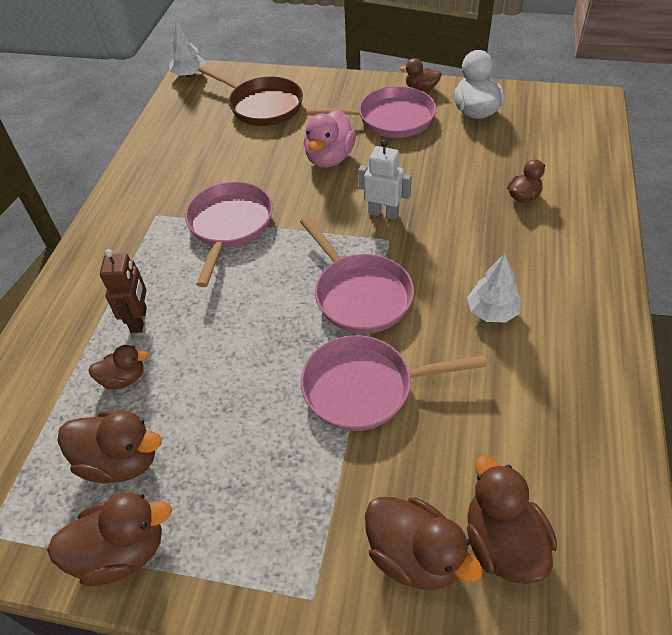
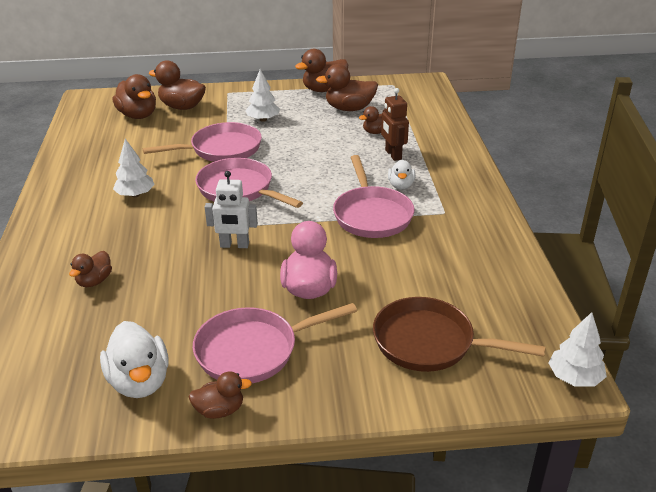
camera: 160 degrees right, 15 degrees down
(170, 262) = (401, 185): none -> white duck
(276, 462) = (263, 119): none -> white tree

